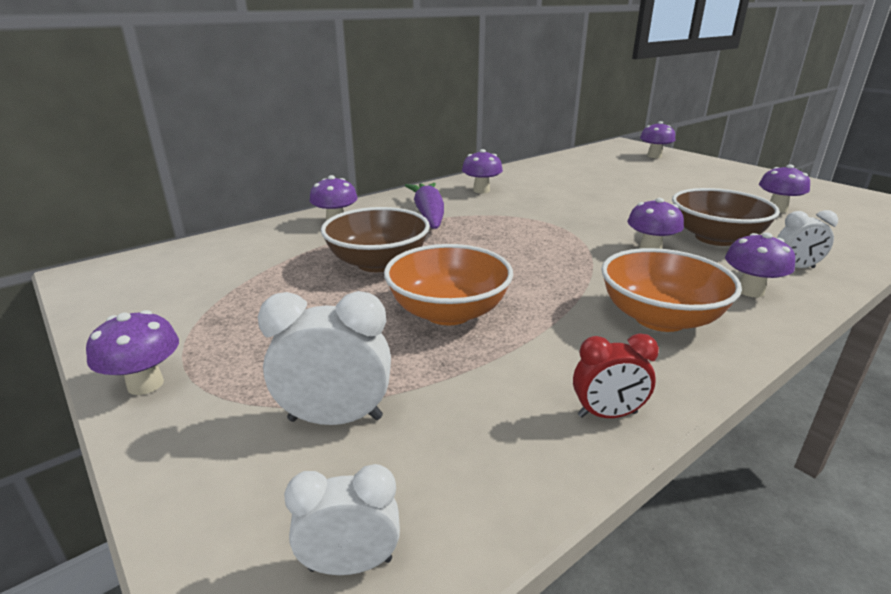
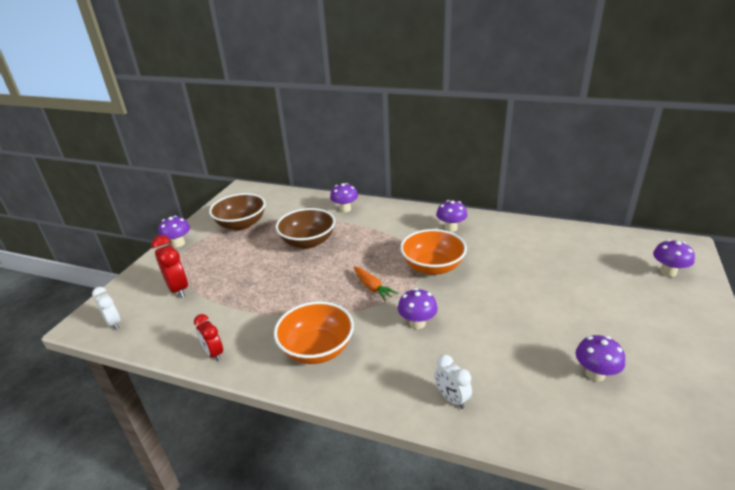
camera: 60 degrees right, 5 degrees up
(335, 419) = (178, 289): white clock -> red clock
(428, 215) = (386, 228): purple carrot -> none
(448, 312) = (273, 281): orange bowl -> orange bowl (432, 267)
(551, 253) = (372, 287): none -> orange carrot
(715, 238) = (473, 349): brown bowl -> brown bowl (241, 224)
(750, 291) = (386, 380): purple mushroom -> none

